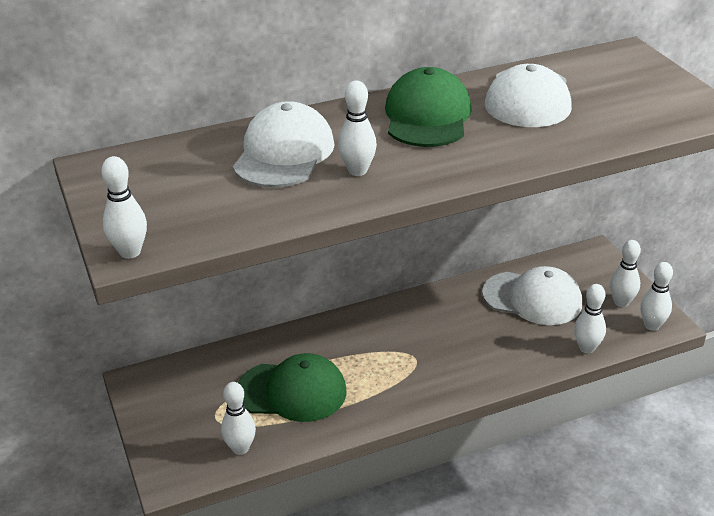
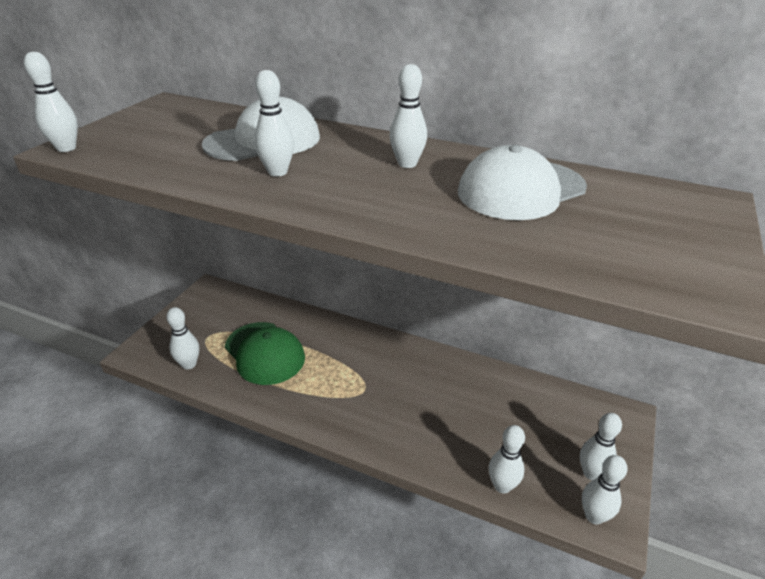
camera: 45 degrees right, 0 degrees up
(427, 116) = (407, 164): green cap -> white bowling pin
(532, 298) = (513, 412): white cap -> none

